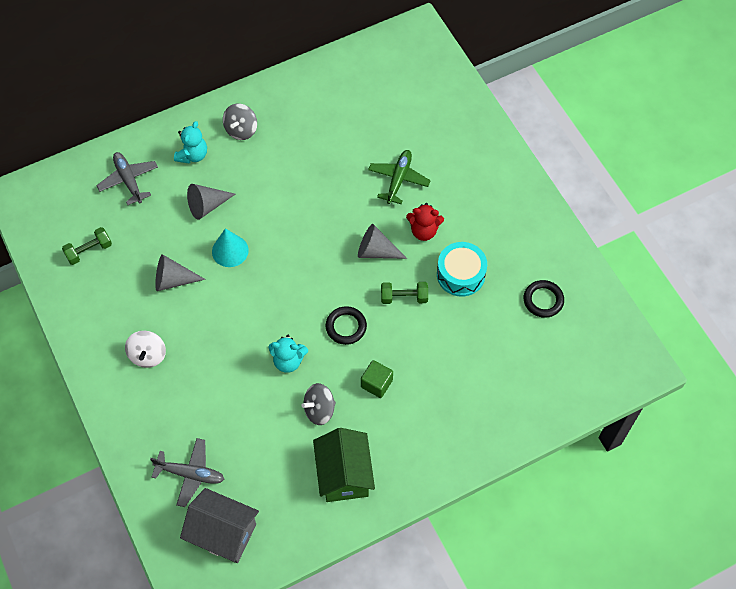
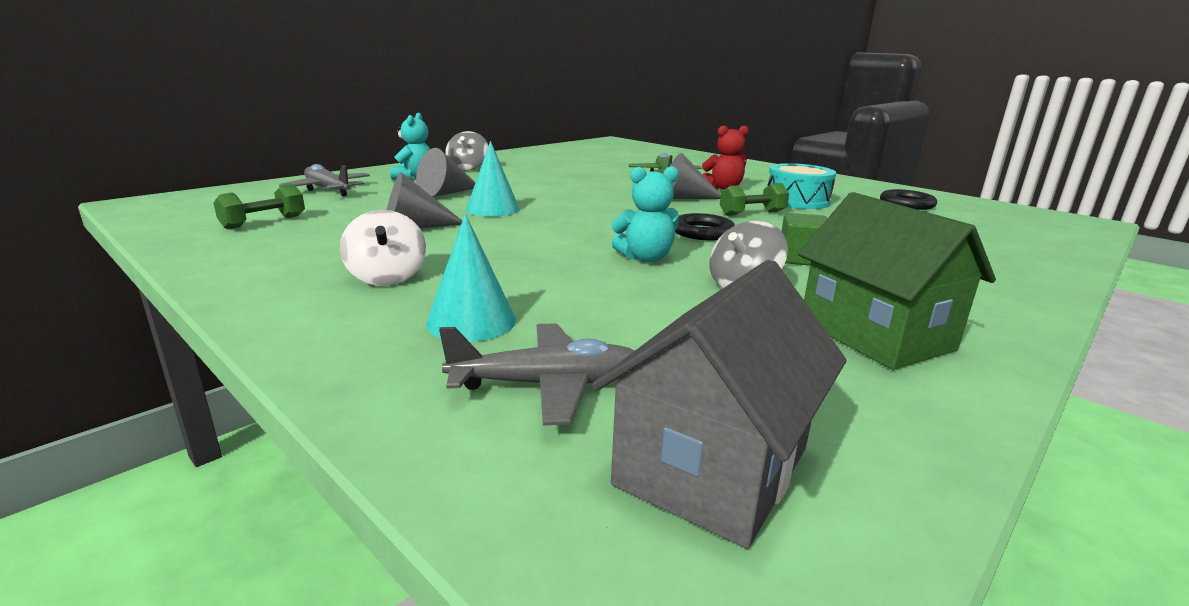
camera: 20 degrees left, 40 degrees down
(176, 415) = (471, 321): none -> turquoise cone
(223, 533) = (712, 466): grey house -> grey house turned 60 degrees counterclockwise

